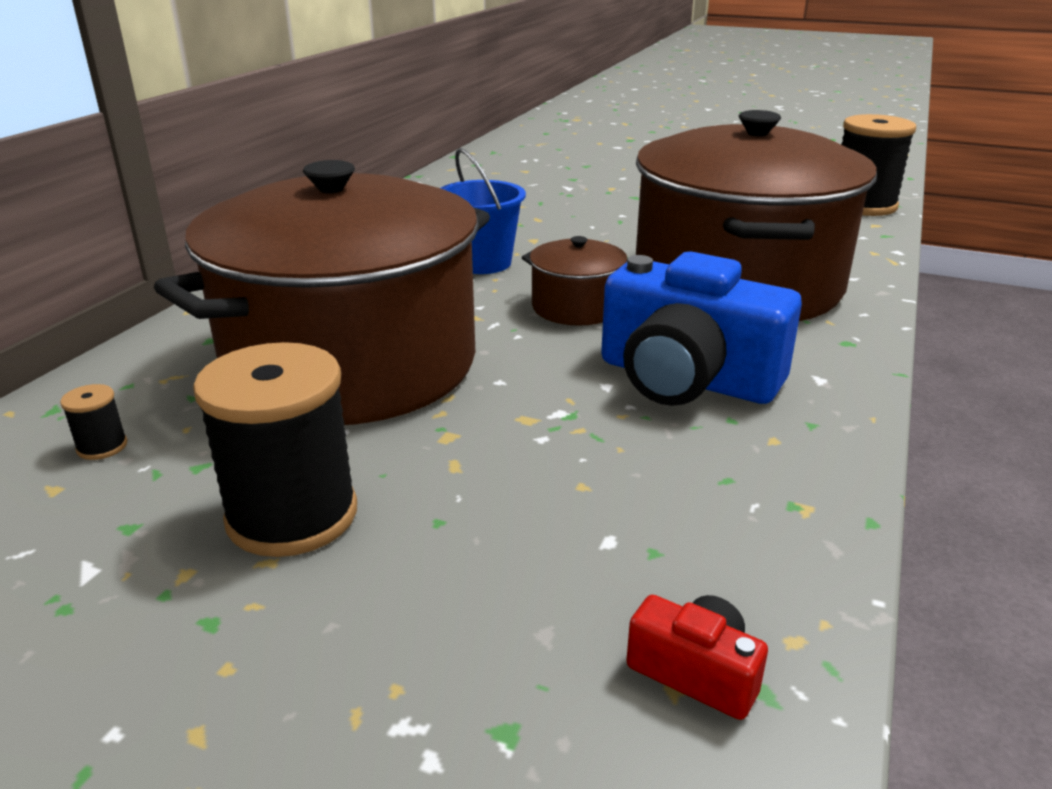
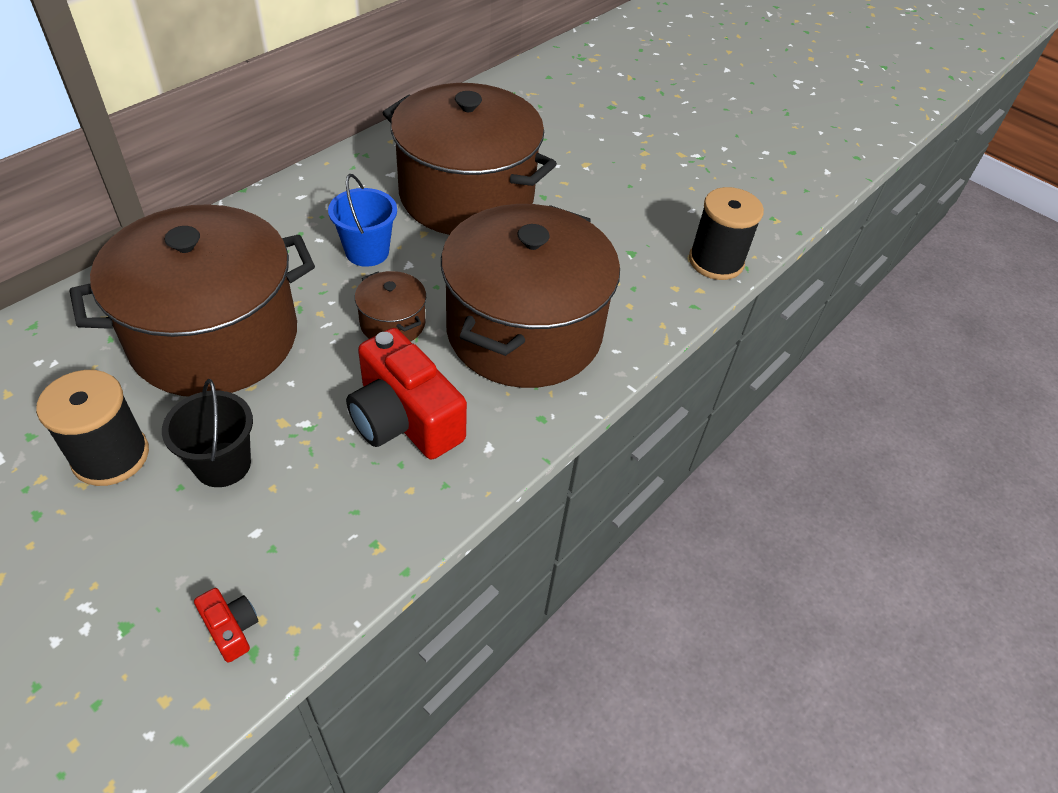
camera: 15 degrees right, 20 degrees up
(102, 447) = (44, 367): black spool -> none
(483, 480) = (223, 464): none -> black bucket
(552, 209) = (467, 196): none -> brown pot
(686, 379) = (404, 419): blue camera -> red camera

